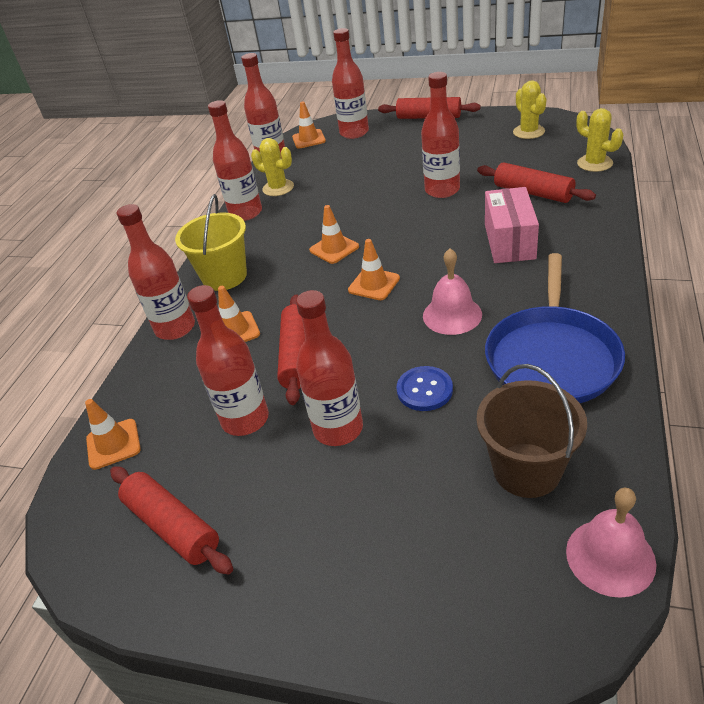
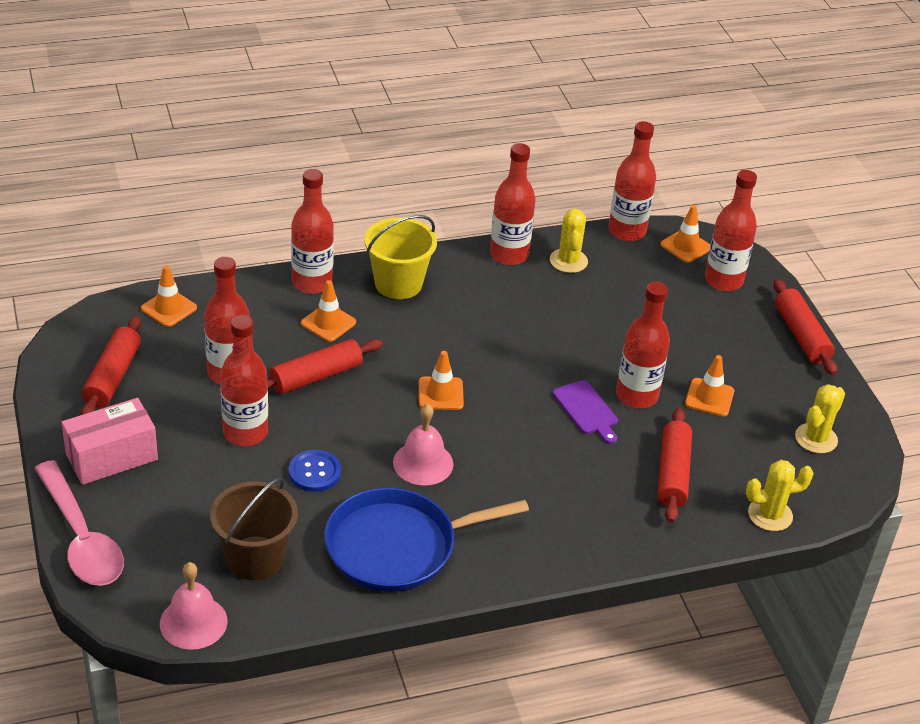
camera: 50 degrees right, 0 degrees up
(334, 248) = (483, 345): orange traffic cone -> orange traffic cone (709, 397)
(420, 643) = (81, 537): none -> pink spoon
(442, 215) = (586, 410): none -> purple cutting board
(509, 241) = (565, 475): pink box -> pink box (112, 457)
(594, 163) = (770, 515): yellow cactus -> yellow cactus turned 60 degrees clockwise

